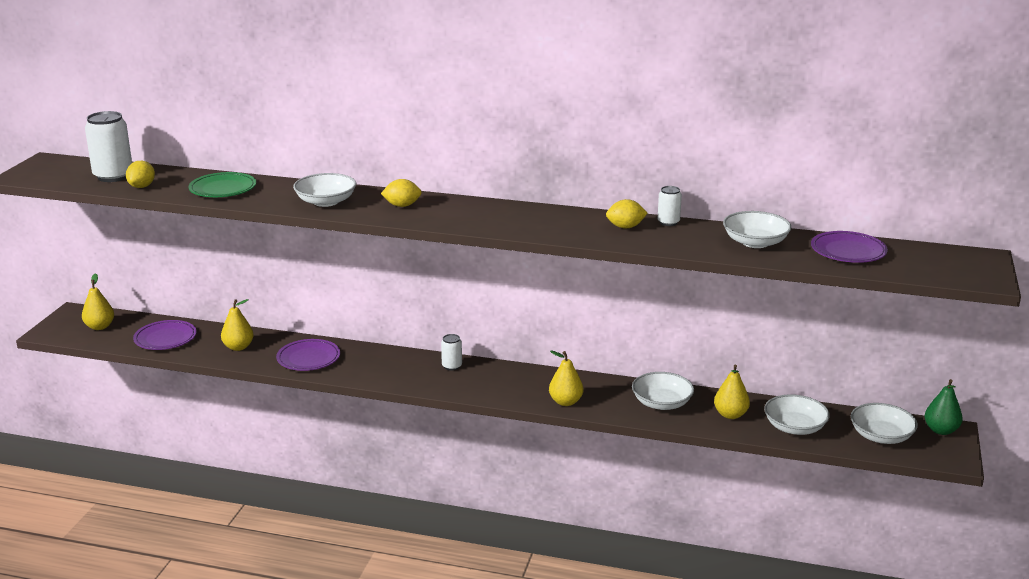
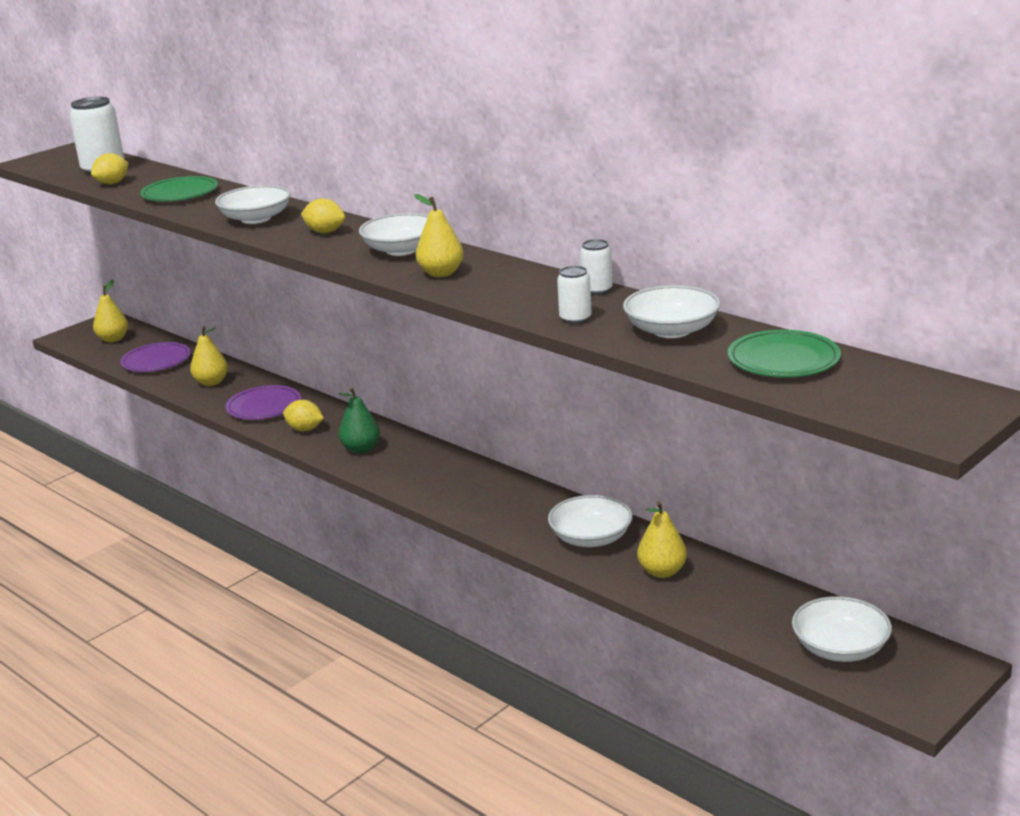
camera: 30 degrees right, 0 degrees up
(452, 366) = (398, 444): white can -> white can (575, 319)
(565, 402) = (478, 511): yellow pear -> yellow pear (441, 273)
(625, 227) = (535, 288): yellow lemon -> yellow lemon (305, 429)
(794, 427) = (730, 607): white bowl -> white bowl (401, 250)
(848, 251) = (783, 360): purple plate -> green plate
(941, 430) = (940, 661): green pear -> green pear (361, 449)

